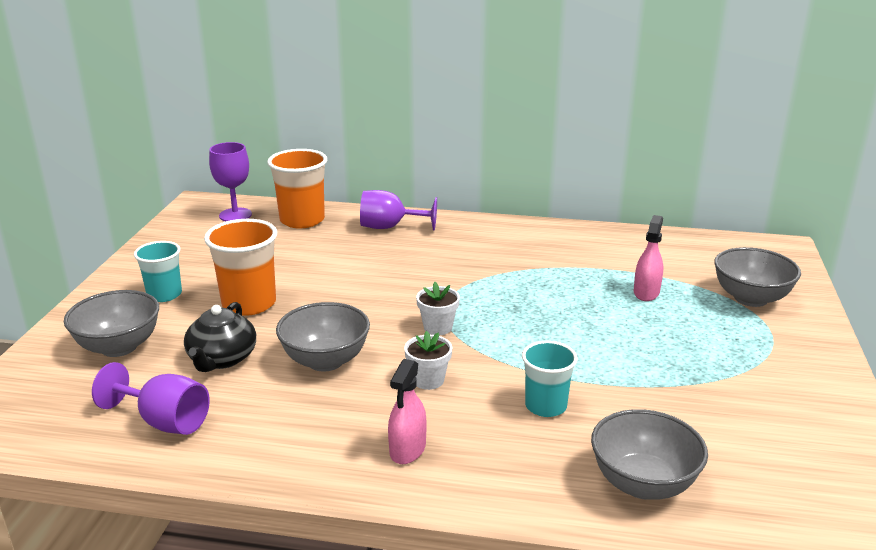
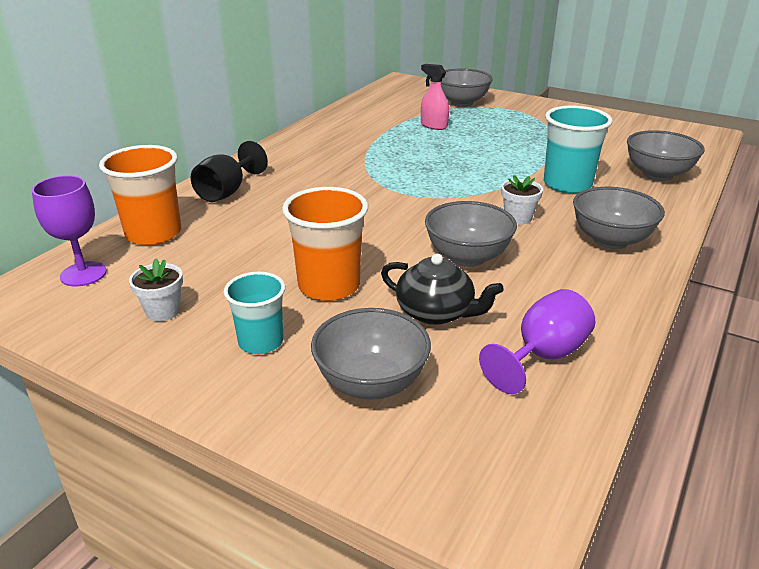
camera: 70 degrees left, 5 degrees up
(390, 227) = (227, 192): purple goblet -> black goblet
(407, 449) = (610, 240): pink spray bottle -> grey bowl
(438, 327) = (438, 201): white flower pot -> white flower pot (163, 311)
(545, 406) = (567, 184): turquoise cup -> turquoise cup, size x1.54

